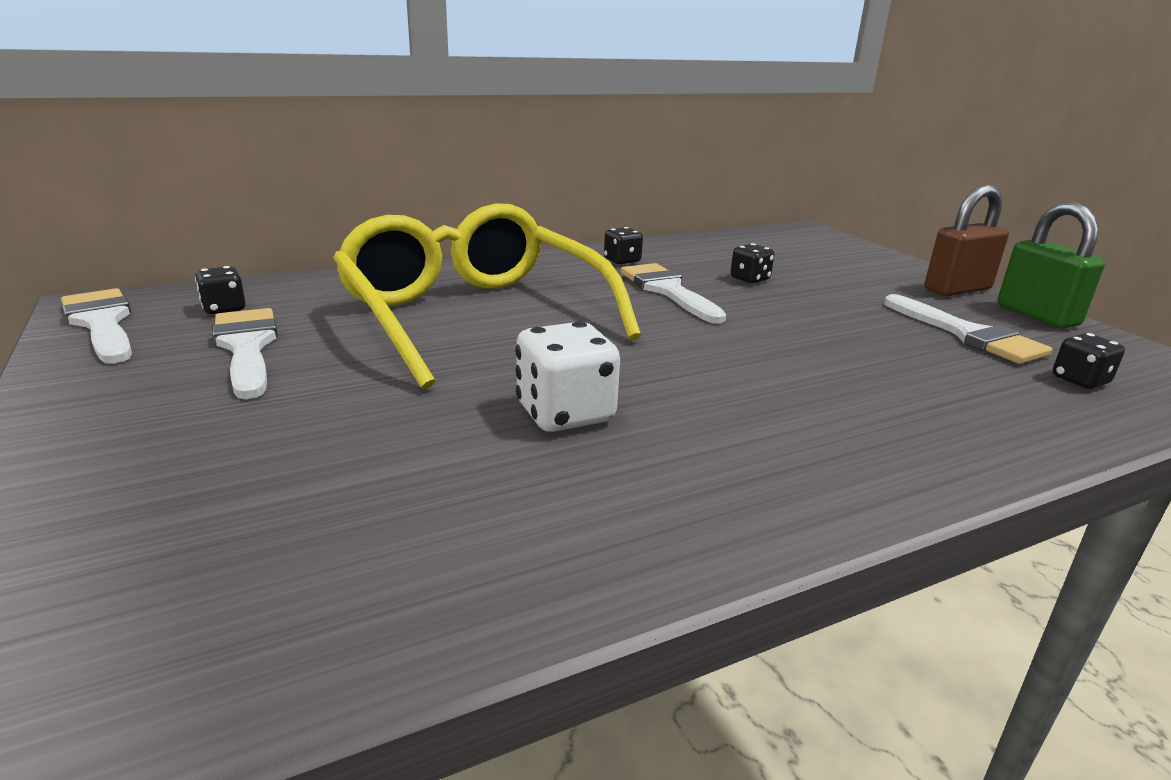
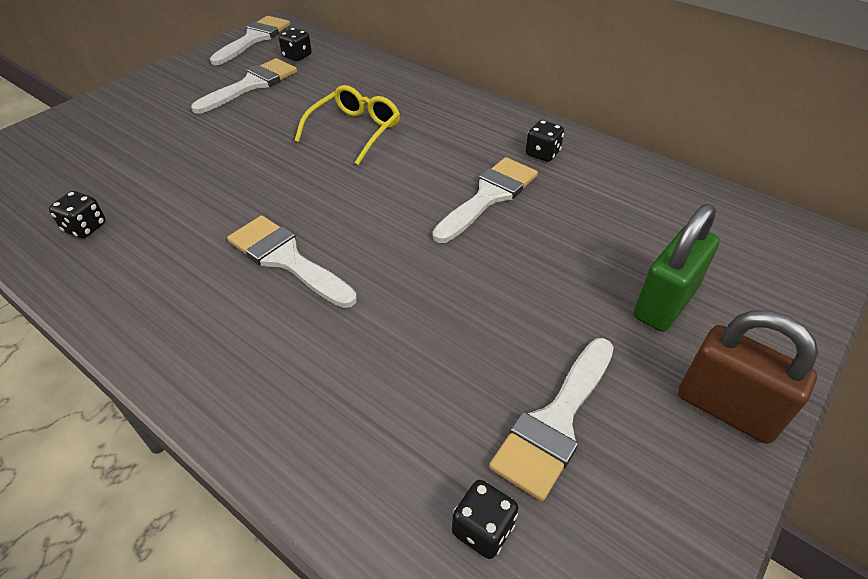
camera: 65 degrees right, 20 degrees up
(473, 315) = (355, 131): yellow glasses -> yellow glasses, size x0.48
(565, 414) = (226, 213): white dice -> none
(696, 393) = (286, 259): none -> white brush
(749, 279) = (574, 235): black dice -> black dice (85, 228)
(1037, 315) = (698, 498): green padlock -> green padlock (664, 303)

